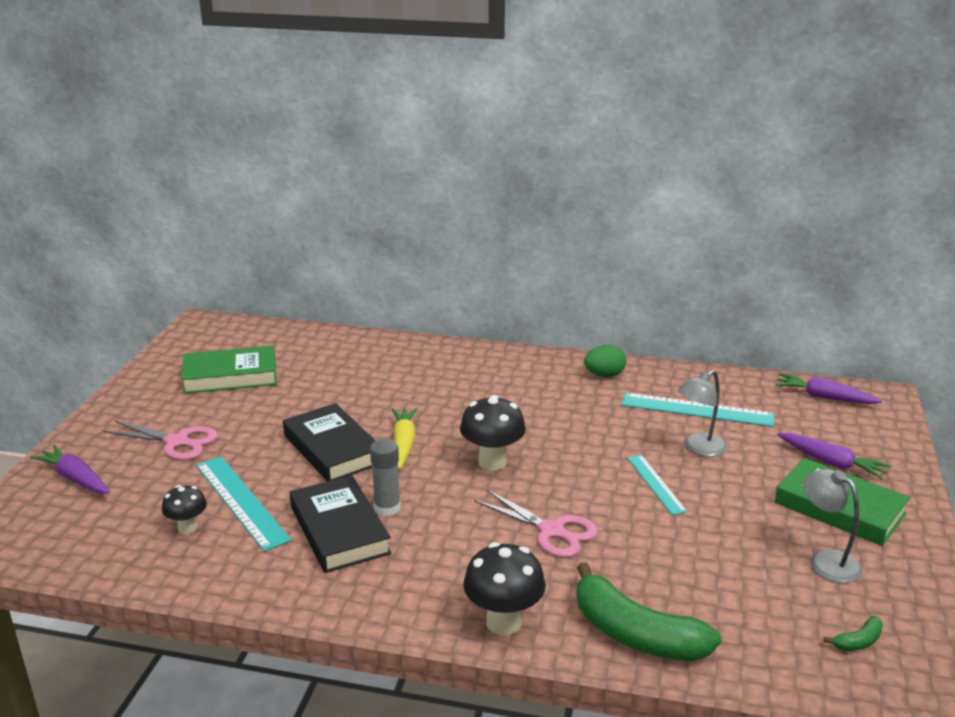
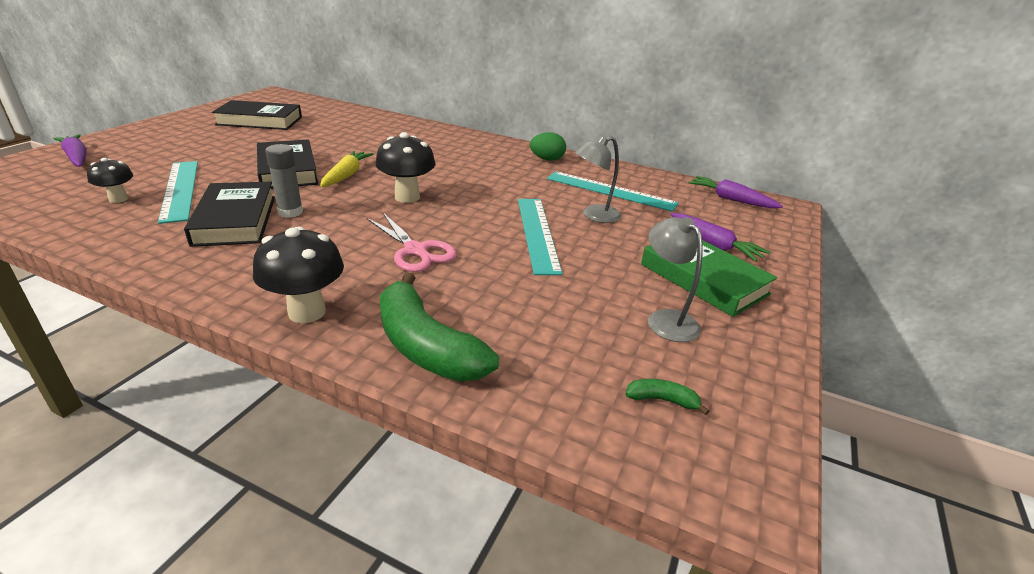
camera: 10 degrees right, 5 degrees up
(177, 442) = (177, 149): pink scissors -> none
(230, 376) = (259, 121): green book -> black book
(656, 484) = (537, 233): turquoise ruler -> turquoise ruler, size x1.64
(858, 641) = (662, 400): green banana -> green banana turned 150 degrees counterclockwise

